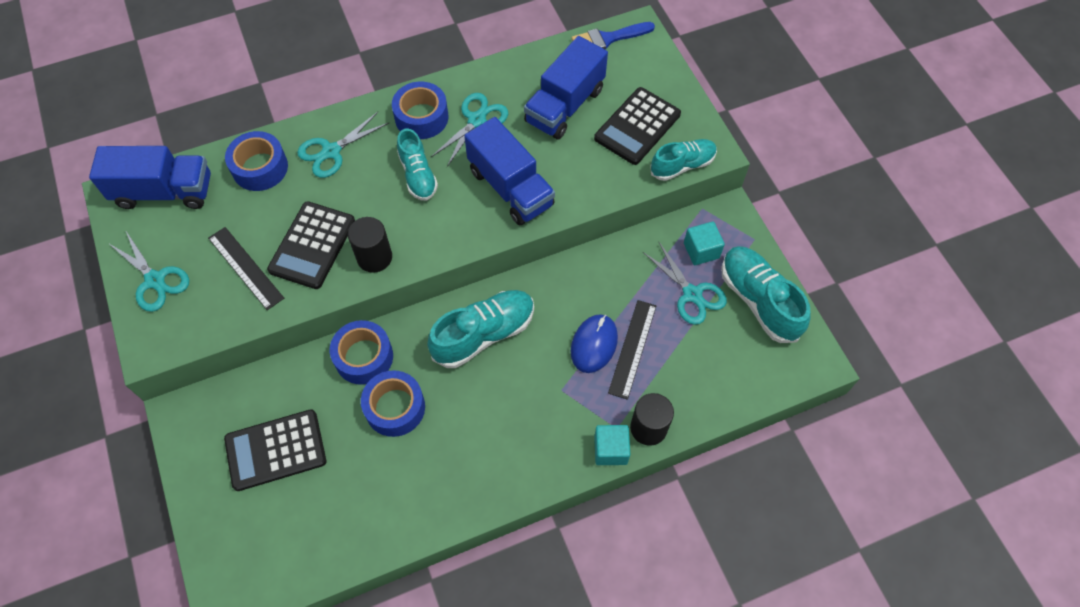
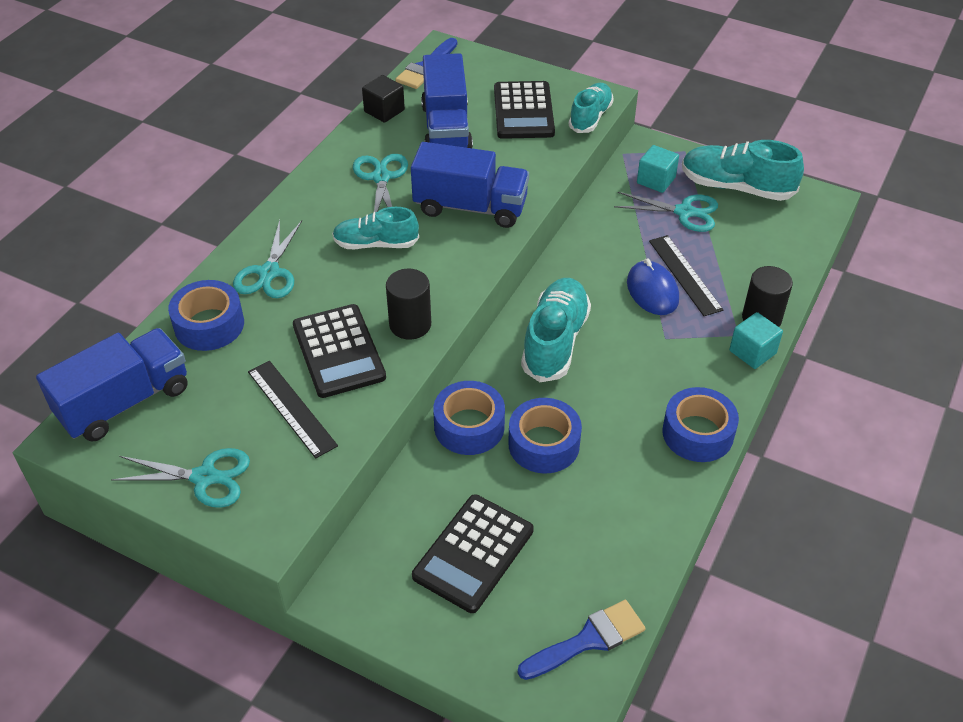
camera: 40 degrees left, 15 degrees down
(245, 268) = (291, 408): black ruler -> black ruler turned 45 degrees clockwise
(278, 567) = (588, 640): none -> blue brush
(418, 175) = (376, 244): turquoise shoe -> turquoise shoe turned 150 degrees clockwise
(421, 117) = (327, 202): blue tape -> blue tape (697, 433)
(537, 61) = (384, 111): none -> black cube

